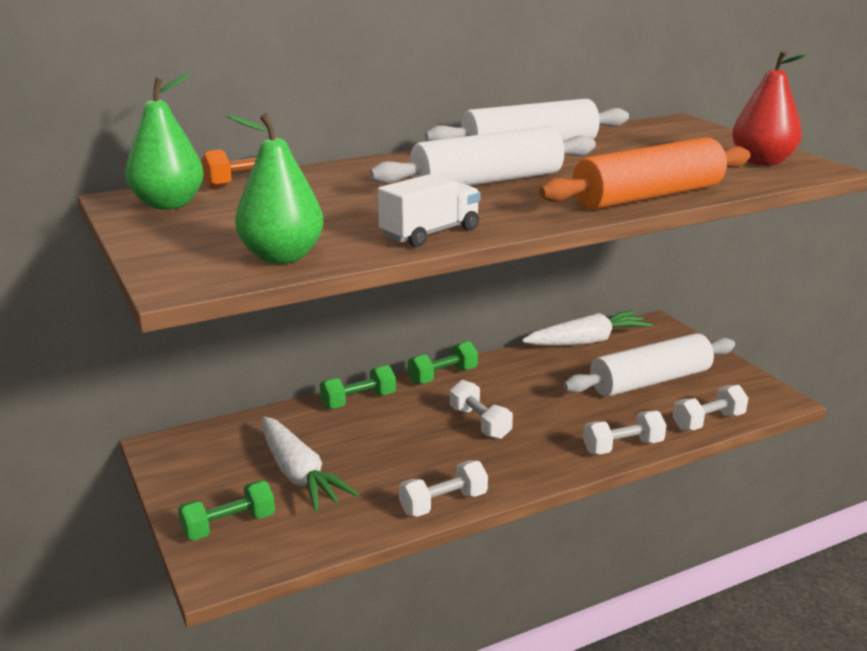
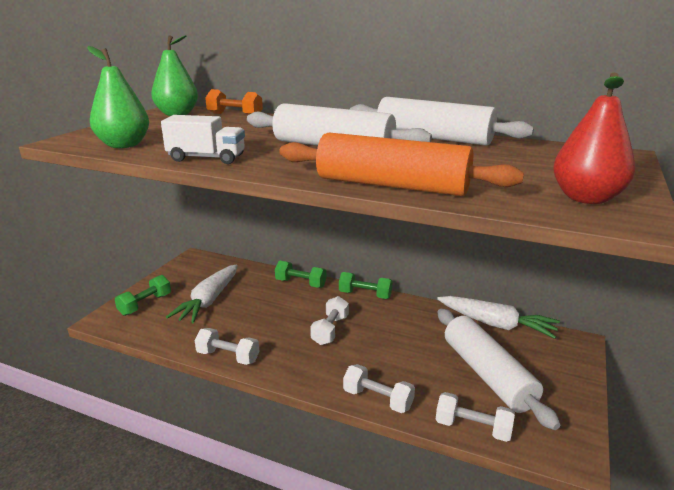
camera: 50 degrees right, 0 degrees up
(229, 525) = (145, 304): green dumbbell -> green dumbbell turned 75 degrees counterclockwise
(650, 381) = (487, 375): white rolling pin -> white rolling pin turned 45 degrees clockwise

